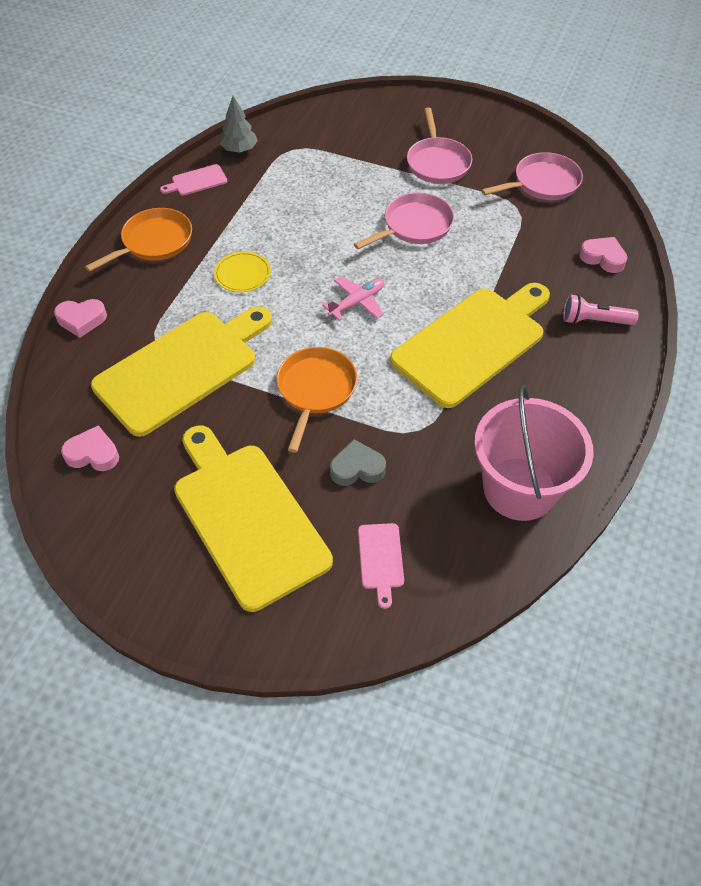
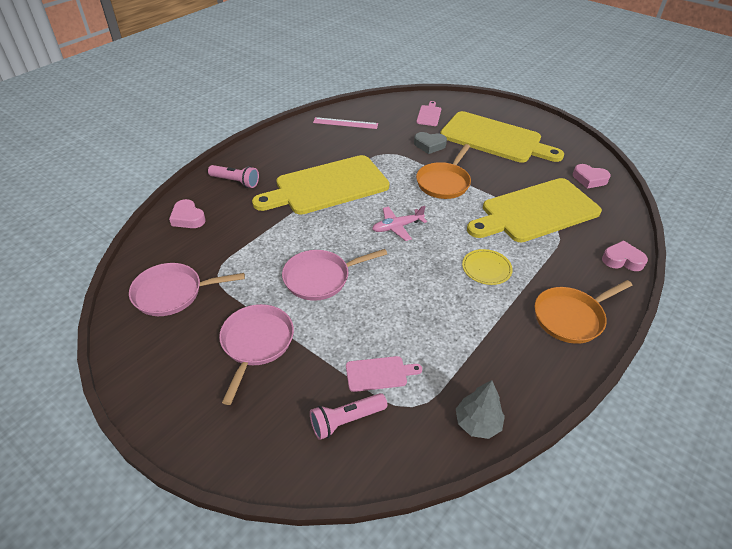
camera: 165 degrees left, 10 degrees down
(196, 181) = (531, 385): pink cutting board -> pink cutting board (379, 373)
(247, 517) = (495, 139): yellow cutting board -> yellow cutting board turned 45 degrees counterclockwise
(339, 132) = (346, 420): none -> pink flashlight
(519, 488) = (345, 123): pink bucket -> pink ruler

